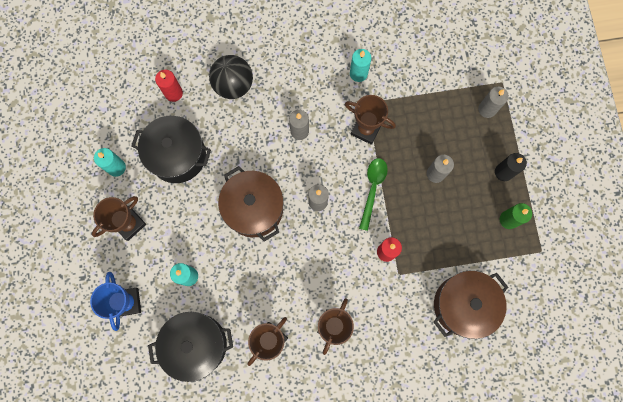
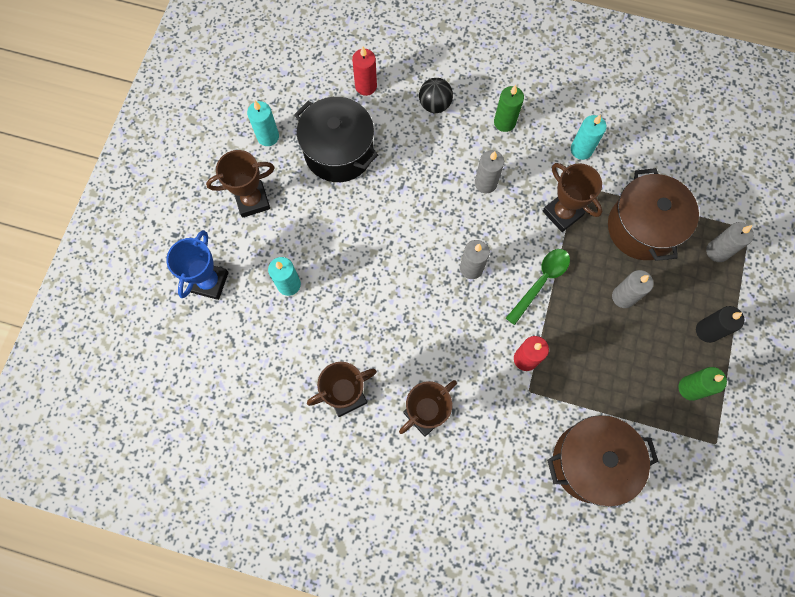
camera: 25 degrees right, 5 degrees down
(196, 344) = (261, 362): black pot -> none
(233, 85) = (435, 105): black ball -> black ball, size x0.66
(254, 208) = (395, 244): brown pot -> brown pot (642, 228)
(292, 76) = (504, 122): none -> green candle

